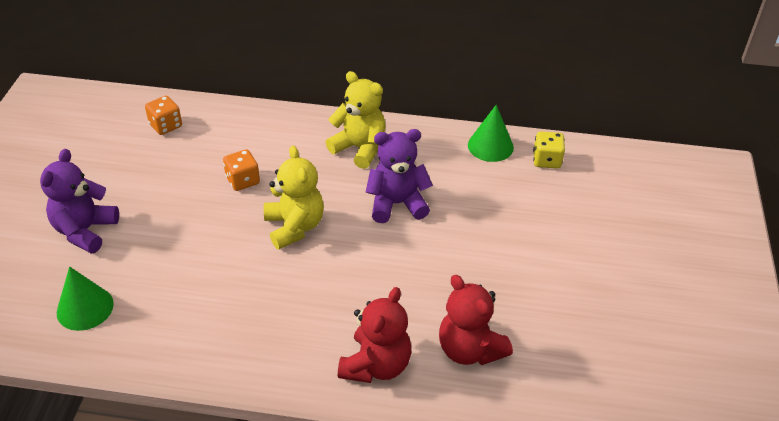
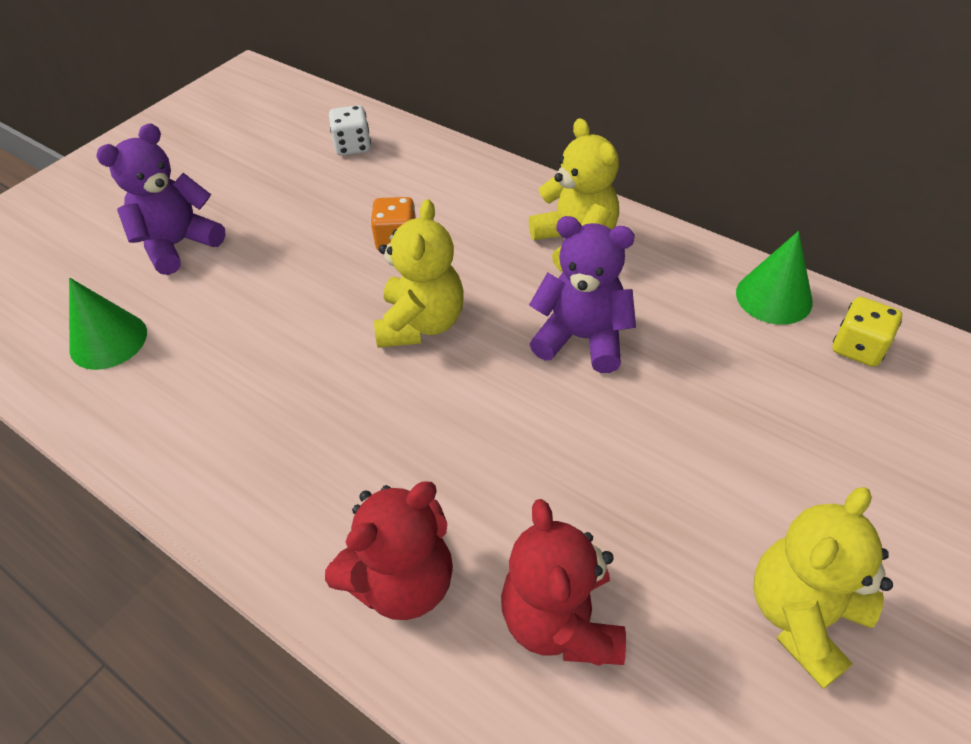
camera: 30 degrees right, 5 degrees up
(166, 126) = (353, 146): orange dice -> white dice
(580, 301) = (802, 616): none -> yellow teddy bear

